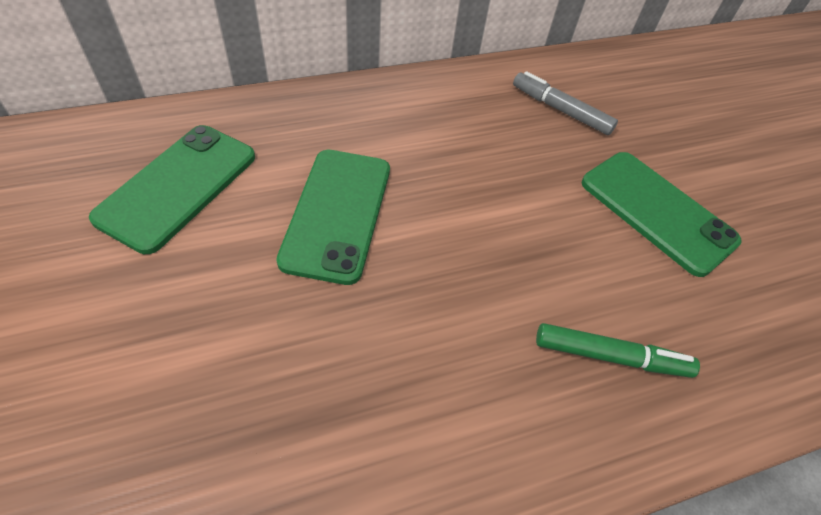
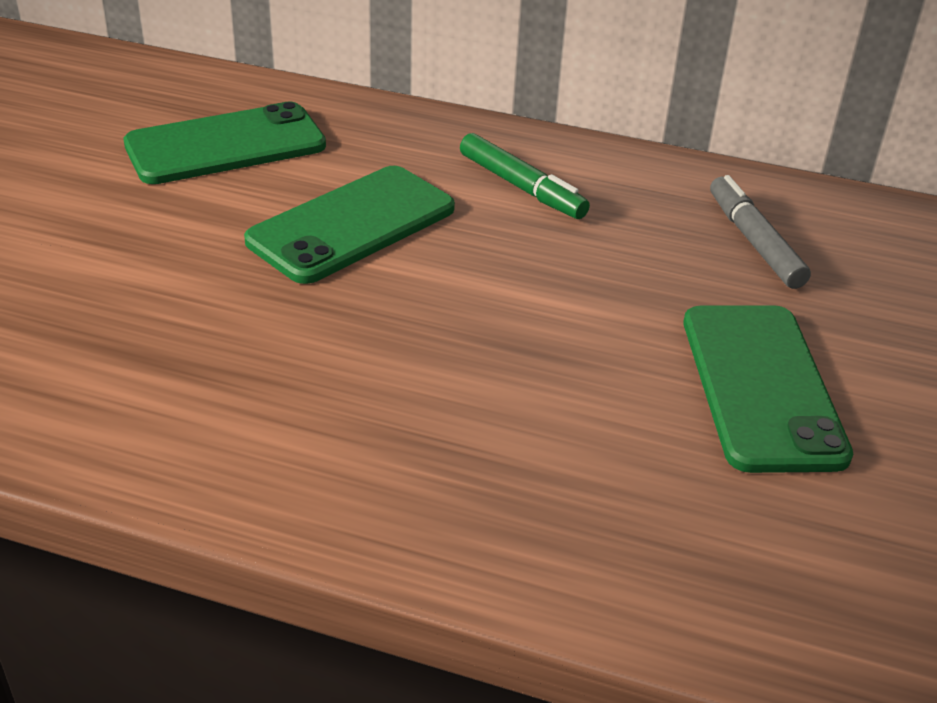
camera: 40 degrees right, 15 degrees down
(609, 356) = (509, 470): green marker -> green marker (521, 187)

